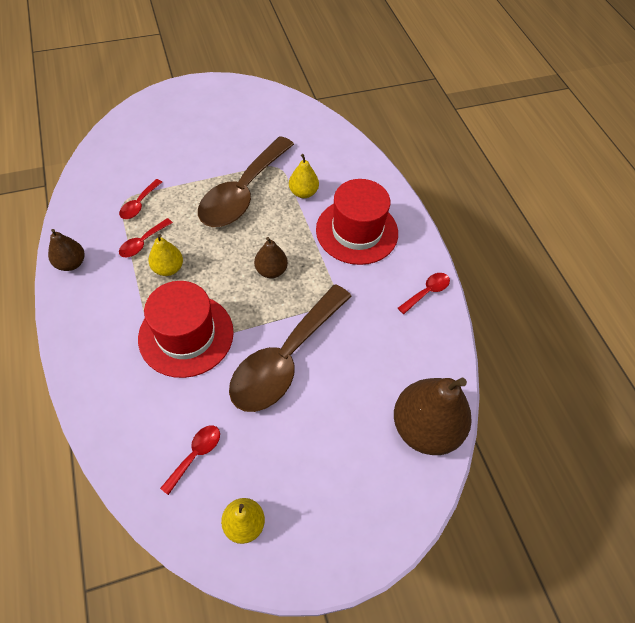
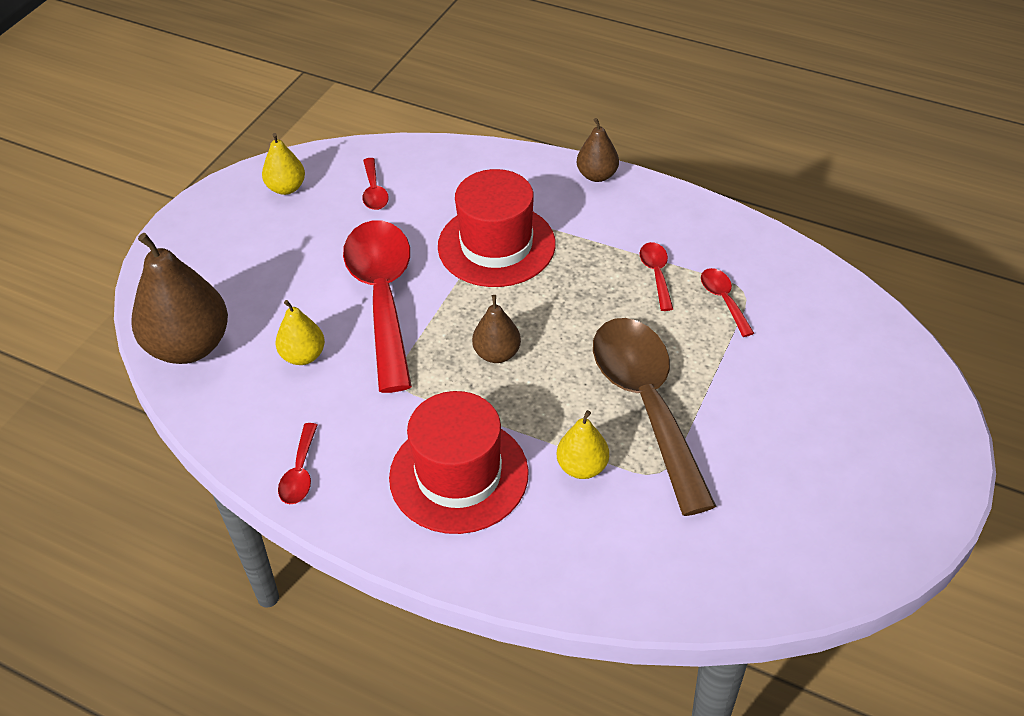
camera: 140 degrees right, 10 degrees down
(71, 263) = (683, 210): brown pear -> brown pear (597, 175)
(168, 268) = (596, 275): yellow pear -> yellow pear (303, 356)
(285, 358) = (383, 297): brown spoon -> red spoon

